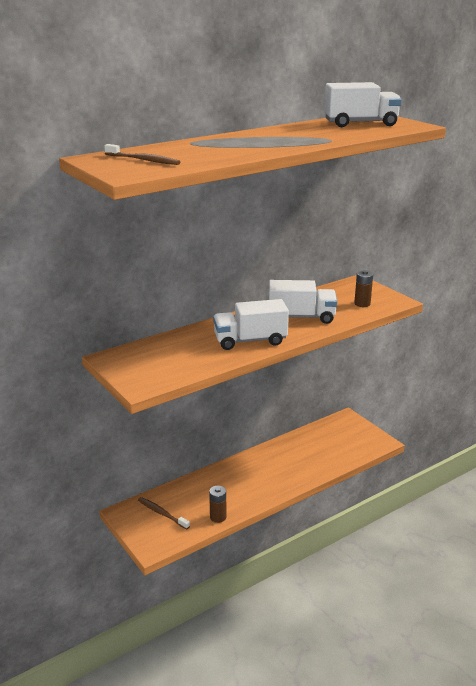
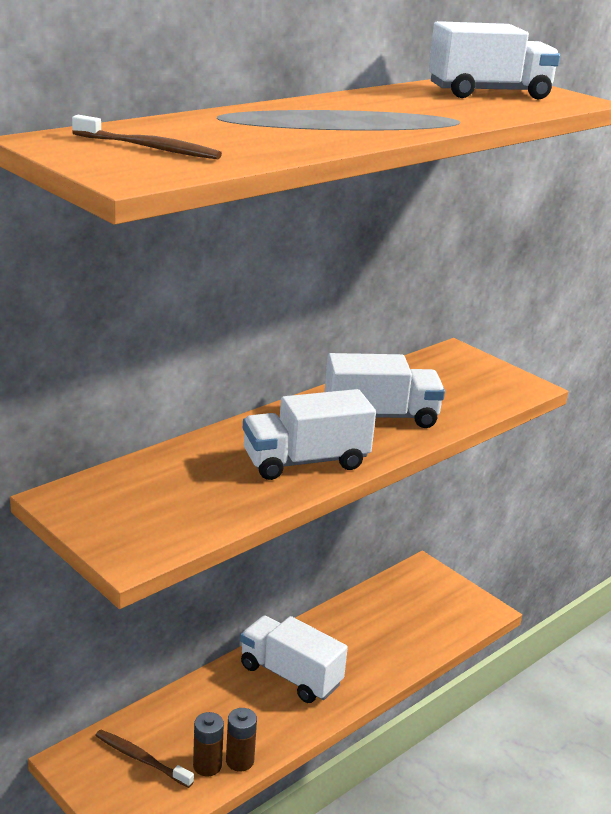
camera: 10 degrees left, 0 degrees up
(255, 473) = (290, 675): none -> white truck
(362, 304) = (473, 391): brown battery -> brown battery (207, 766)

